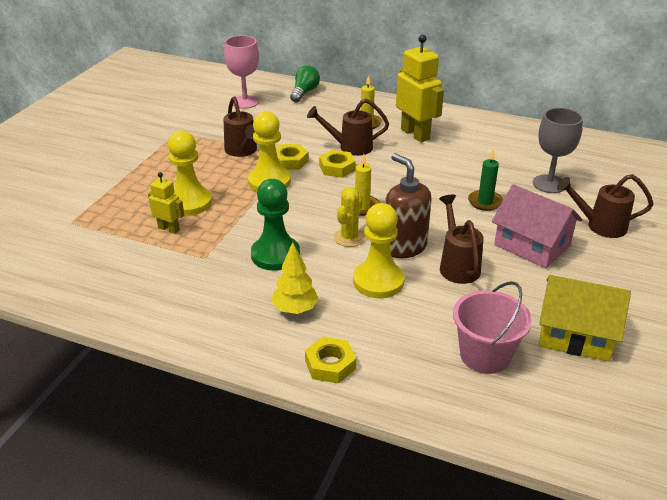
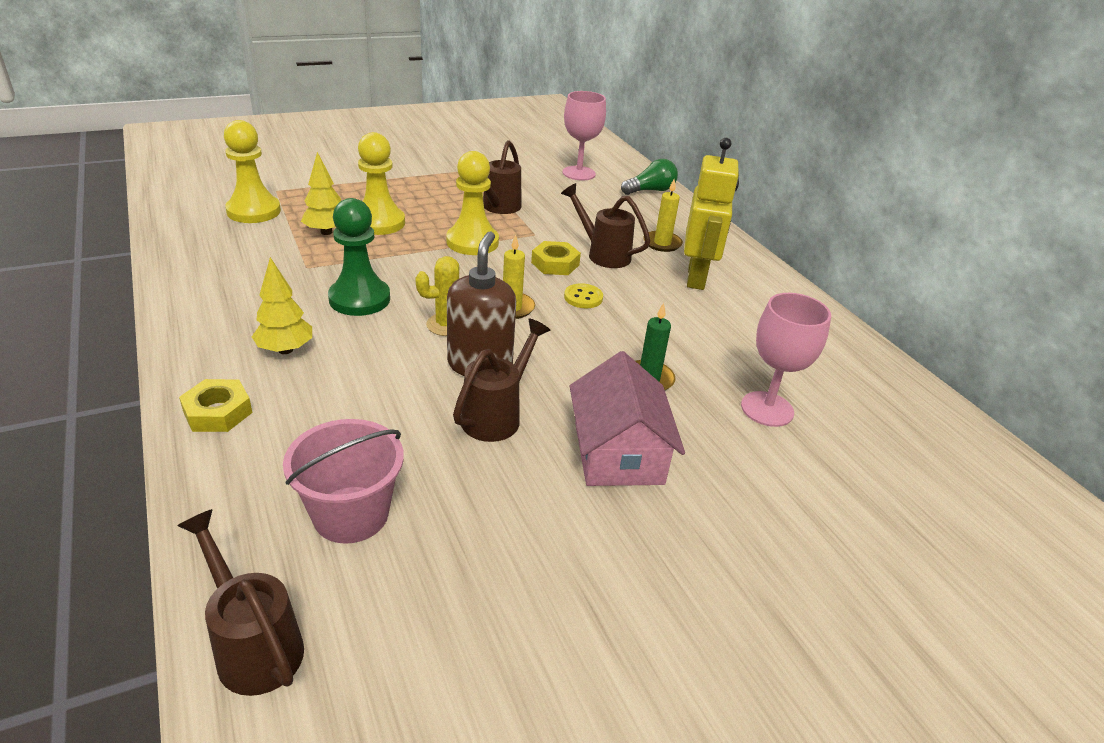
camera: 40 degrees right, 0 degrees up
(169, 229) = (326, 232): yellow robot -> yellow tree
(290, 161) = (523, 236): yellow nut -> none
(378, 281) = (395, 376): yellow pawn -> yellow pawn (254, 211)
(385, 179) = (583, 297): none -> yellow button
(549, 184) = (767, 409): grey goblet -> pink goblet
(575, 335) = (481, 576): yellow house -> none
(599, 226) = (747, 492): brown watering can -> brown watering can (253, 644)

